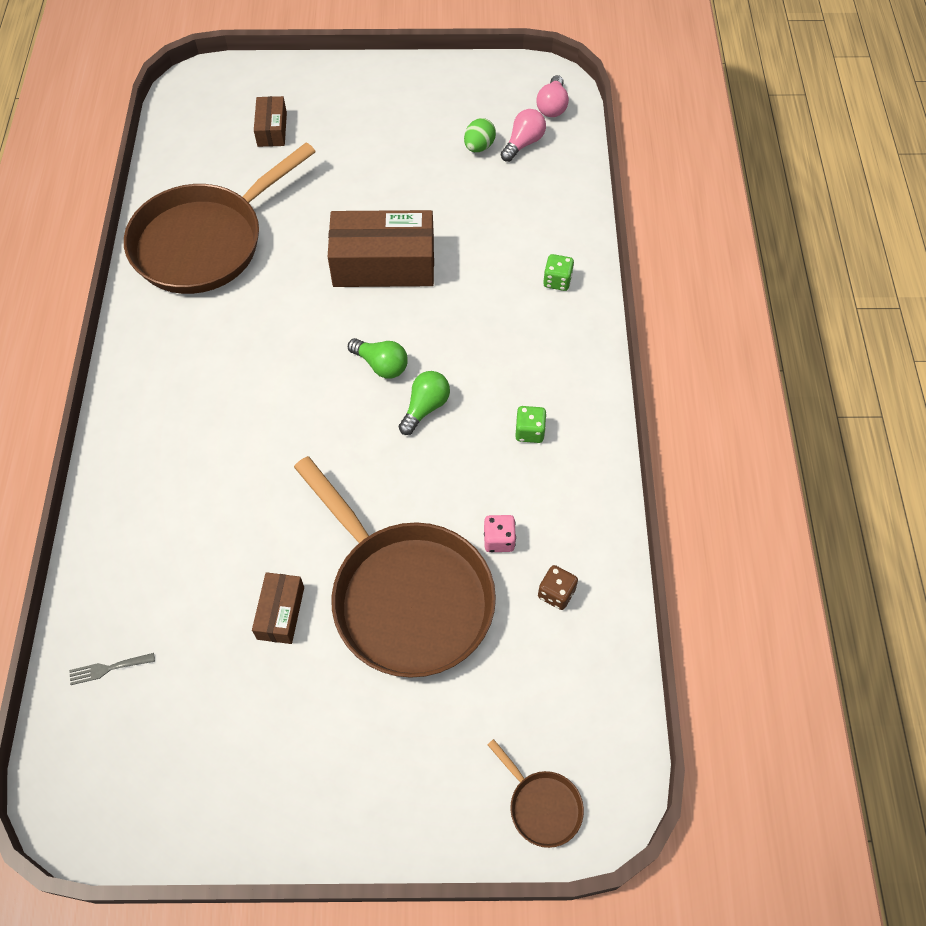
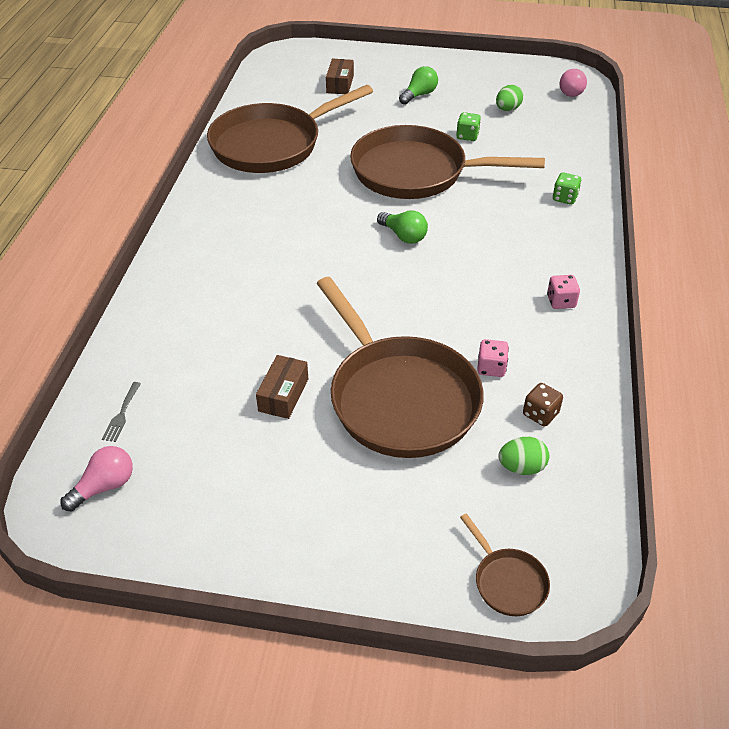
camera: 10 degrees right, 15 degrees down
(108, 668) = (122, 414): grey fork -> grey fork turned 75 degrees counterclockwise
(384, 264) = (416, 172): brown box -> brown pan
(425, 407) = (437, 268): green light bulb -> green light bulb (419, 95)
(523, 143) = (545, 111): pink light bulb -> pink light bulb (104, 486)
(529, 432) = (529, 295): green dice -> green dice (467, 136)
(543, 665) = (521, 467): none -> green egg
(565, 436) = (561, 301): none -> pink dice

